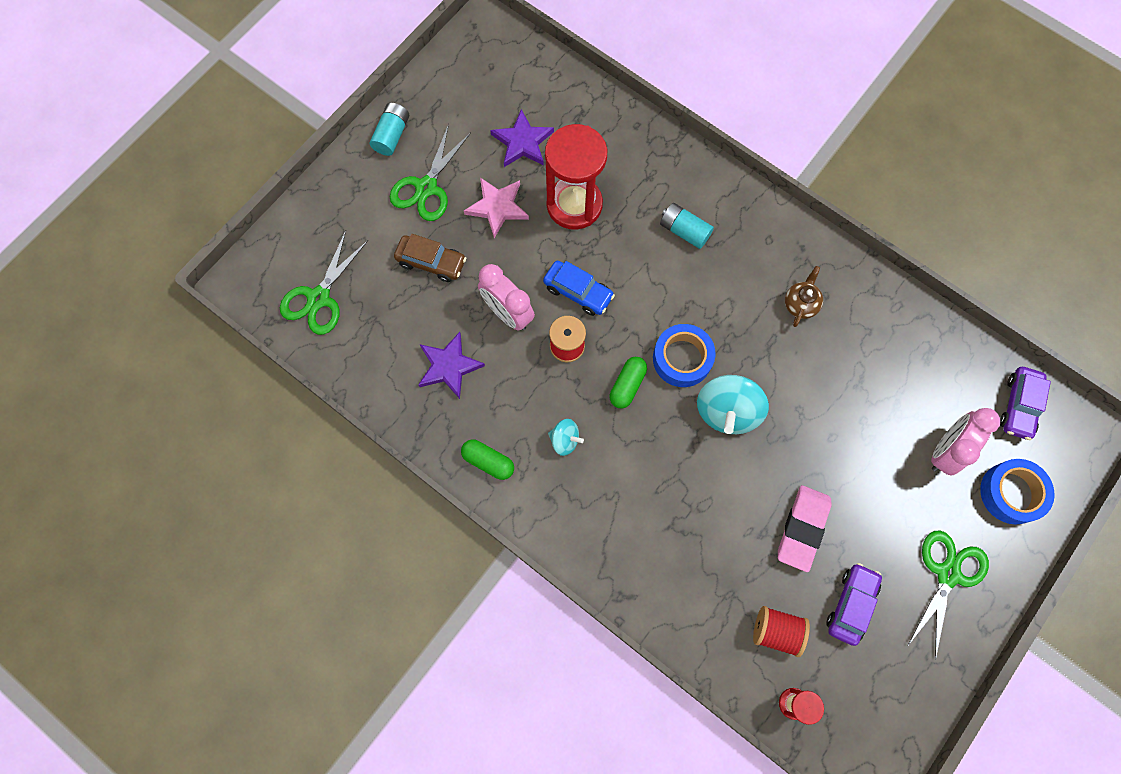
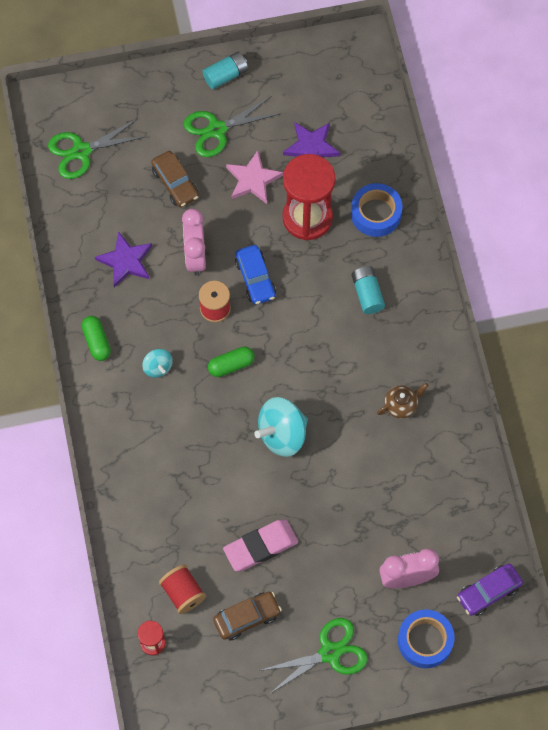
camera: 40 degrees right, 5 degrees down
(682, 358) = (284, 377): blue tape -> blue tape (376, 213)
(851, 604) = (247, 617): purple car -> brown car

